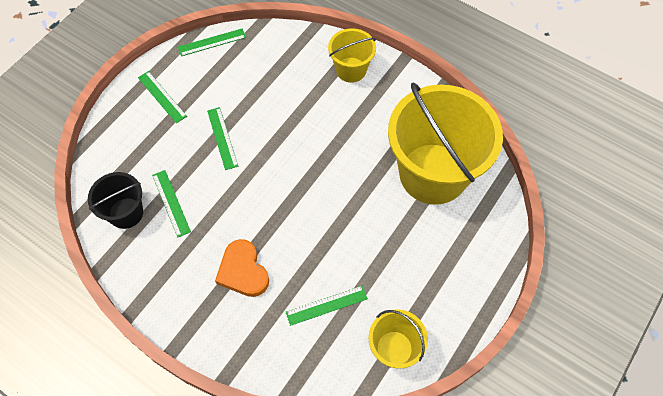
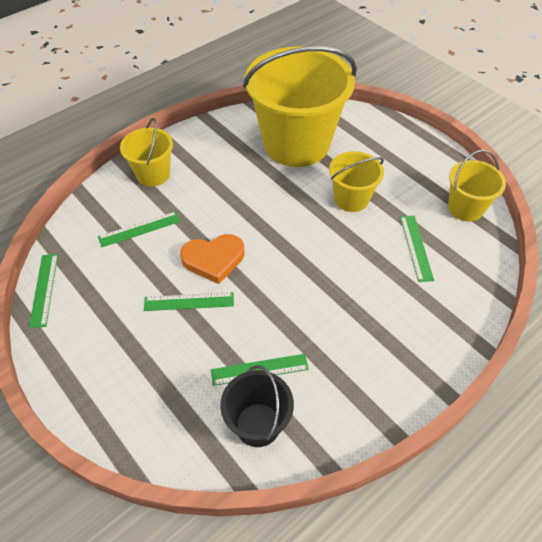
camera: 75 degrees left, 10 degrees down
(162, 96) = (98, 357): green ruler -> green ruler (139, 229)
(243, 271) = (365, 310): orange heart -> orange heart (213, 259)
(372, 237) = (351, 199): none -> yellow bucket

